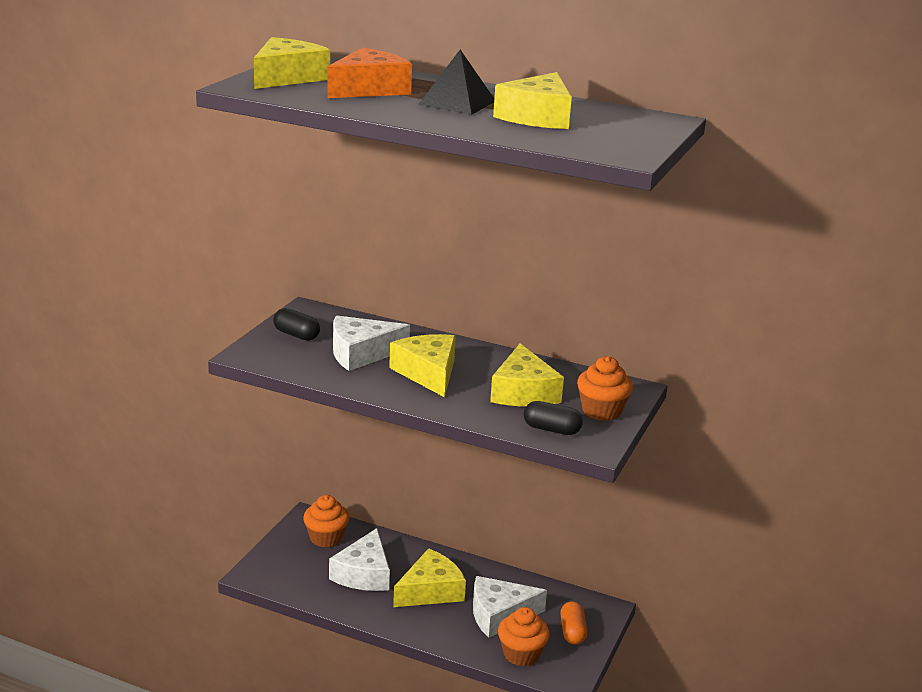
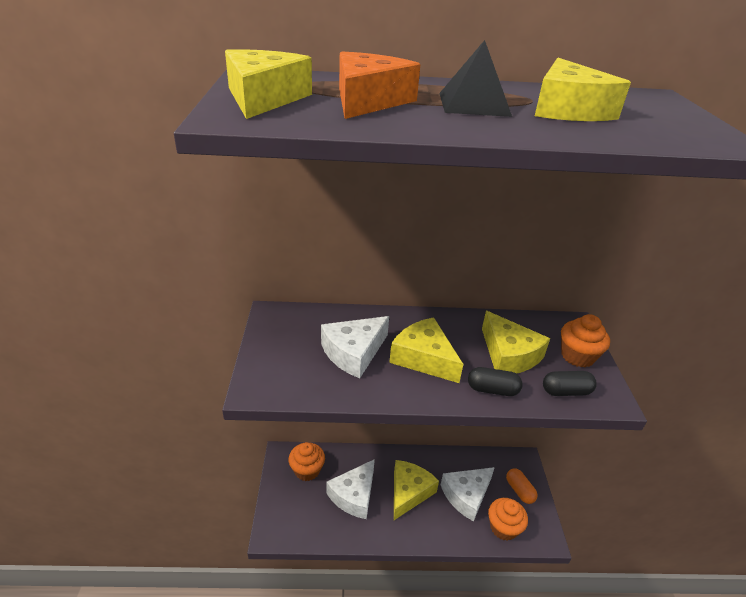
camera: 25 degrees left, 10 degrees up
(296, 335) = (284, 348): black capsule -> black capsule (492, 390)
(364, 574) = (354, 495): white cheese -> white cheese turned 45 degrees clockwise

